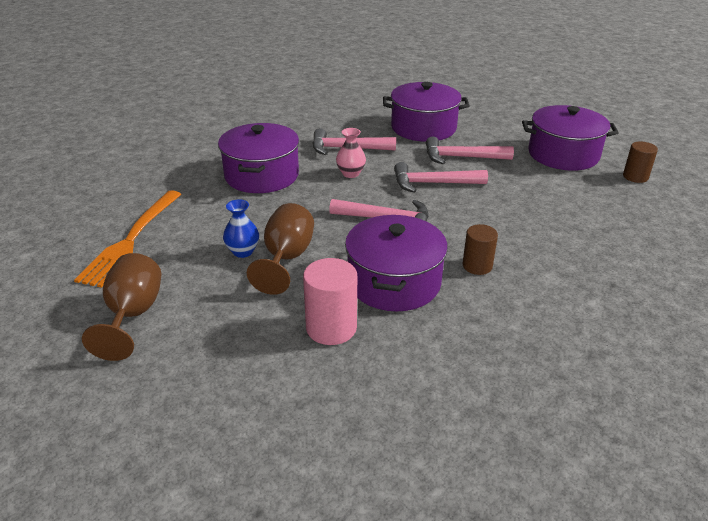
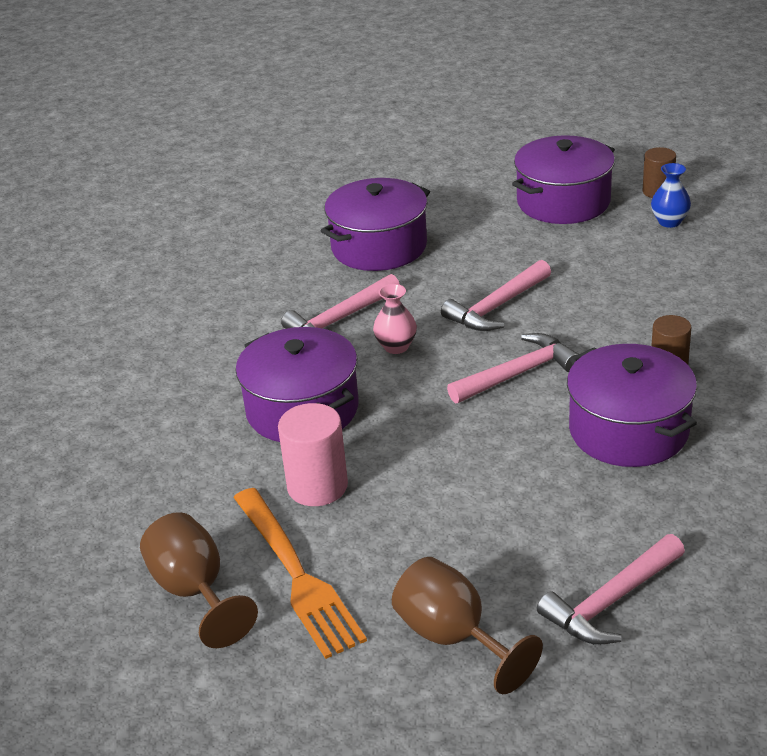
camera: 40 degrees left, 0 degrees up
(243, 251) = (441, 501): blue vase -> blue vase (669, 222)
(286, 258) = (495, 477): brown goblet -> brown goblet (195, 591)
(331, 328) = (649, 509): pink cylinder -> pink cylinder (317, 486)
(461, 157) = (476, 260): pink hammer -> pink hammer (611, 601)

